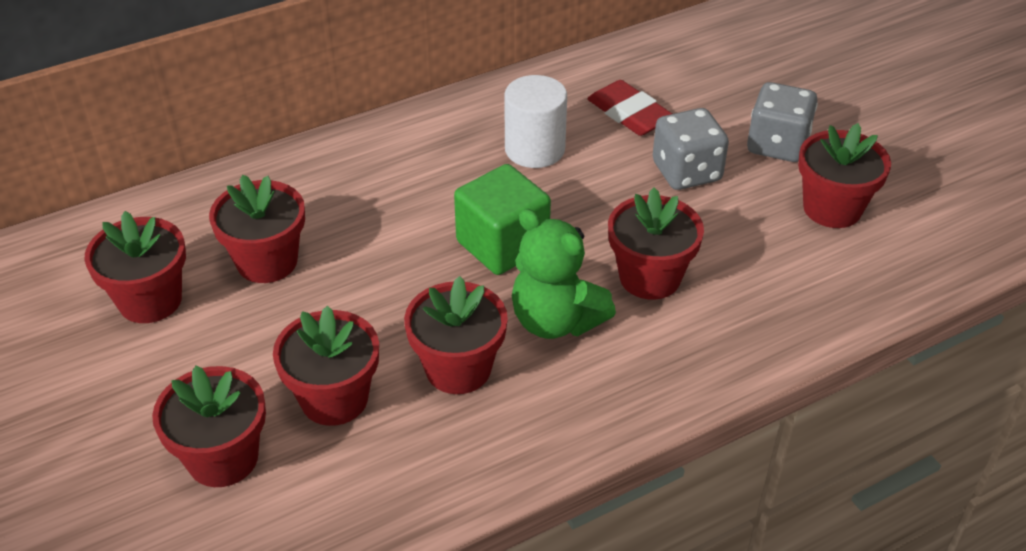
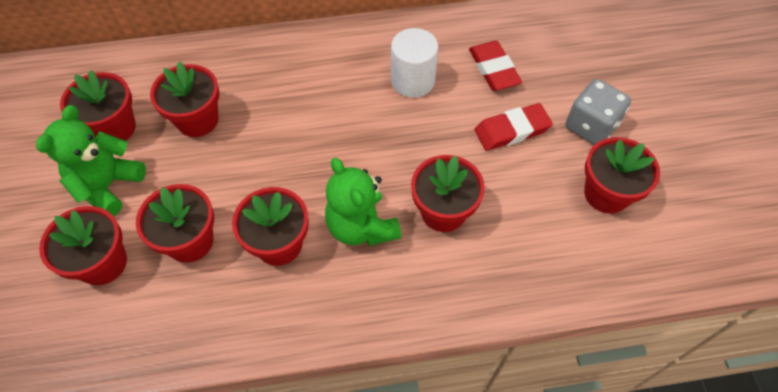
camera: 20 degrees right, 15 degrees up
(180, 368) = (108, 186): none -> green teddy bear
(502, 245) = (354, 153): green cube -> none
(686, 172) = (512, 130): grey dice -> red eraser

